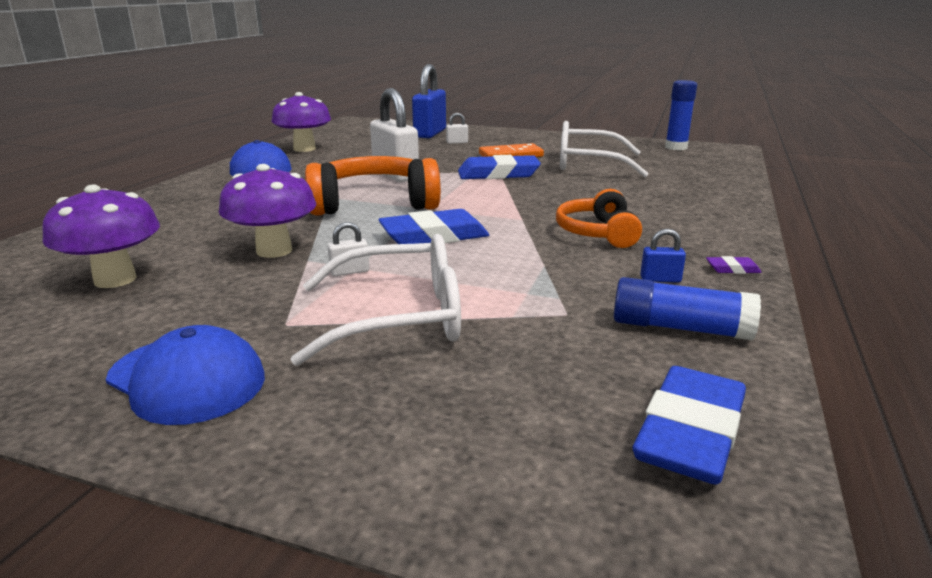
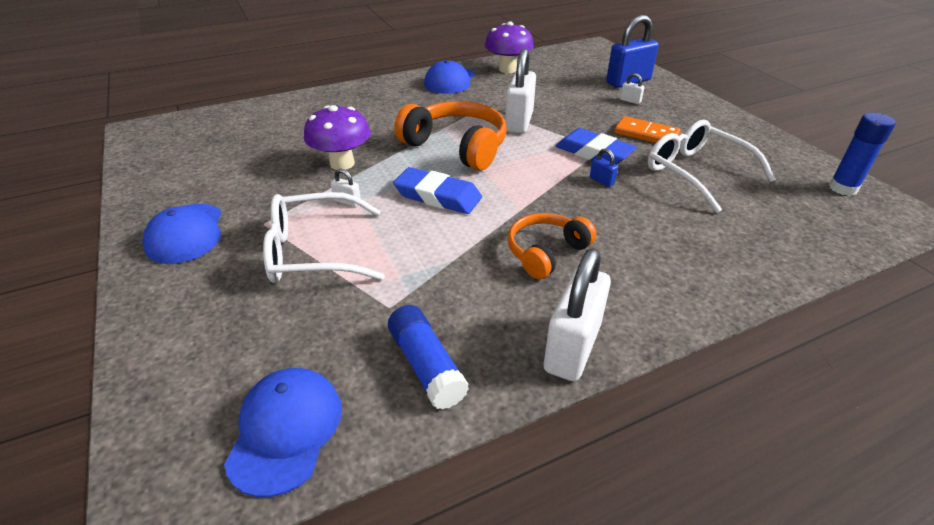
camera: 45 degrees right, 15 degrees up
(115, 279) = (254, 150): purple mushroom -> none
(402, 317) = (312, 252): white glasses -> white glasses turned 135 degrees clockwise
(660, 279) = (499, 320): blue padlock -> blue padlock (601, 181)
(690, 433) = (285, 431): blue eraser -> blue cap
(732, 269) = (572, 348): purple eraser -> white padlock

